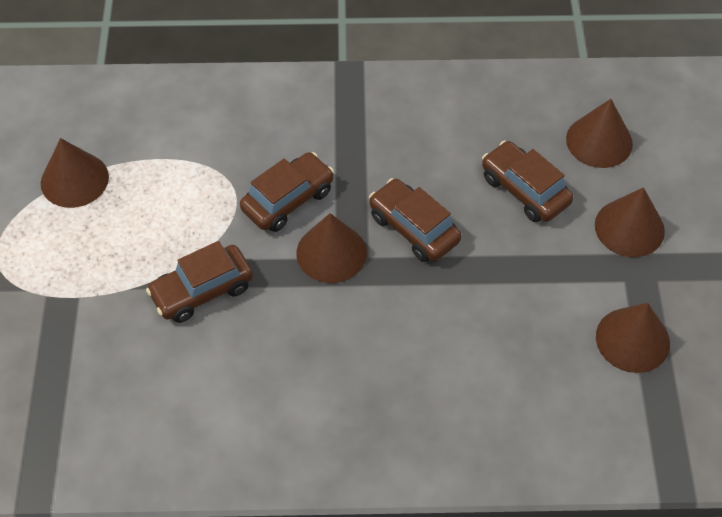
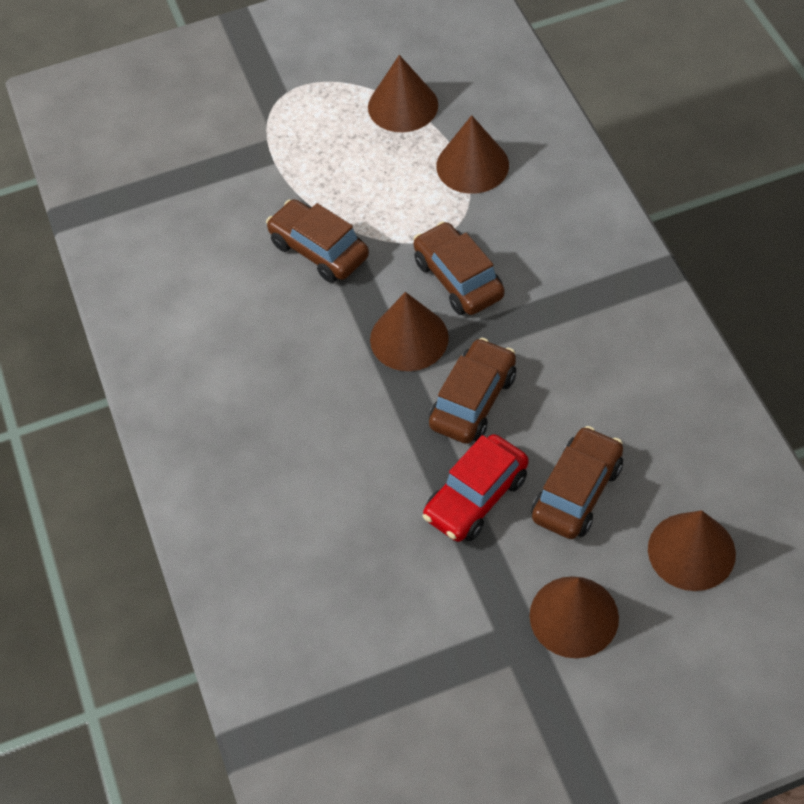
camera: 75 degrees right, 0 degrees up
(288, 200) = (458, 279): brown car -> brown car turned 150 degrees counterclockwise
(505, 255) = (476, 497): none -> red car
(632, 339) = (416, 657): brown cone -> brown cone (472, 165)

